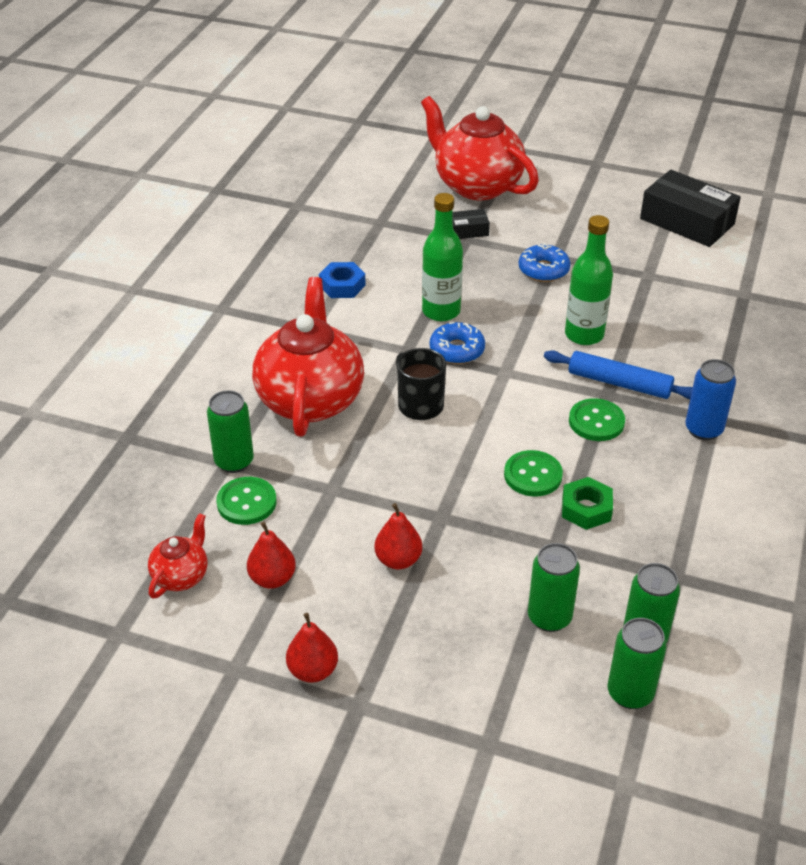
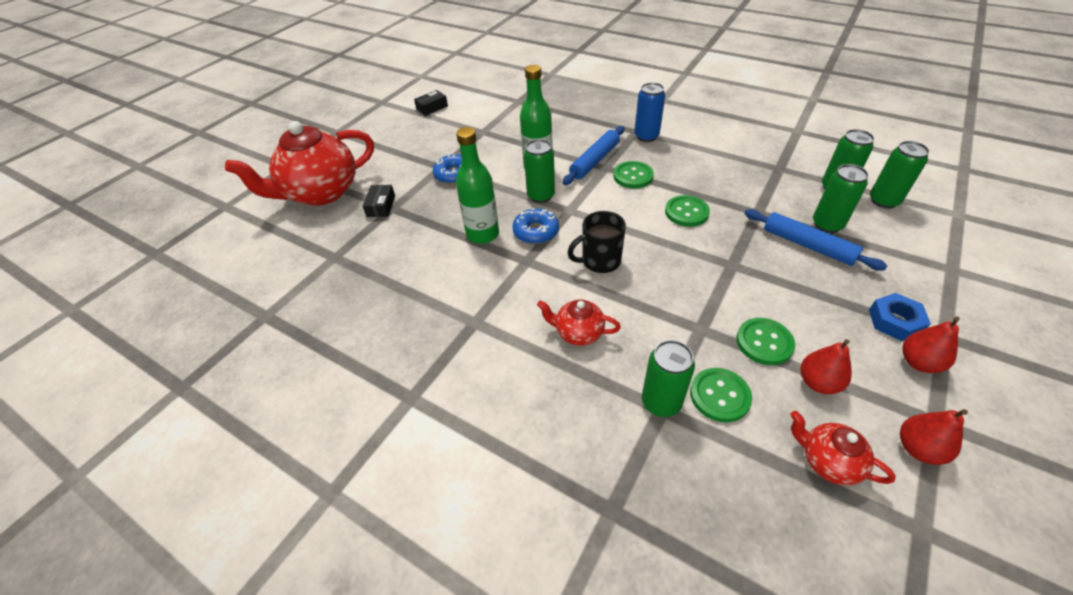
camera: 75 degrees left, 5 degrees up
(310, 399) = (578, 333): red teapot -> red teapot, size x0.46
(321, 539) = (764, 342): none -> green button
(342, 285) = (418, 293): blue nut -> blue nut (895, 321)
(398, 560) = (782, 295): red pear -> red pear (918, 448)
(497, 592) = (808, 245): none -> blue rolling pin
(525, 345) = (541, 196): none -> green can
(586, 508) = (720, 193): green nut -> none
(687, 221) = (432, 108): black box -> black box, size x0.48

